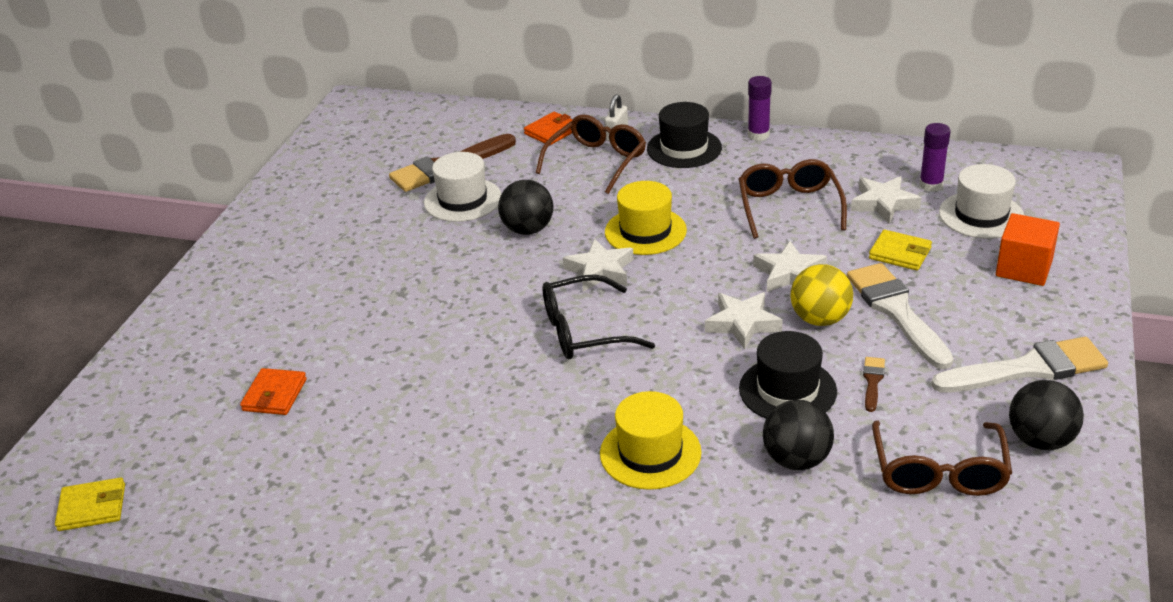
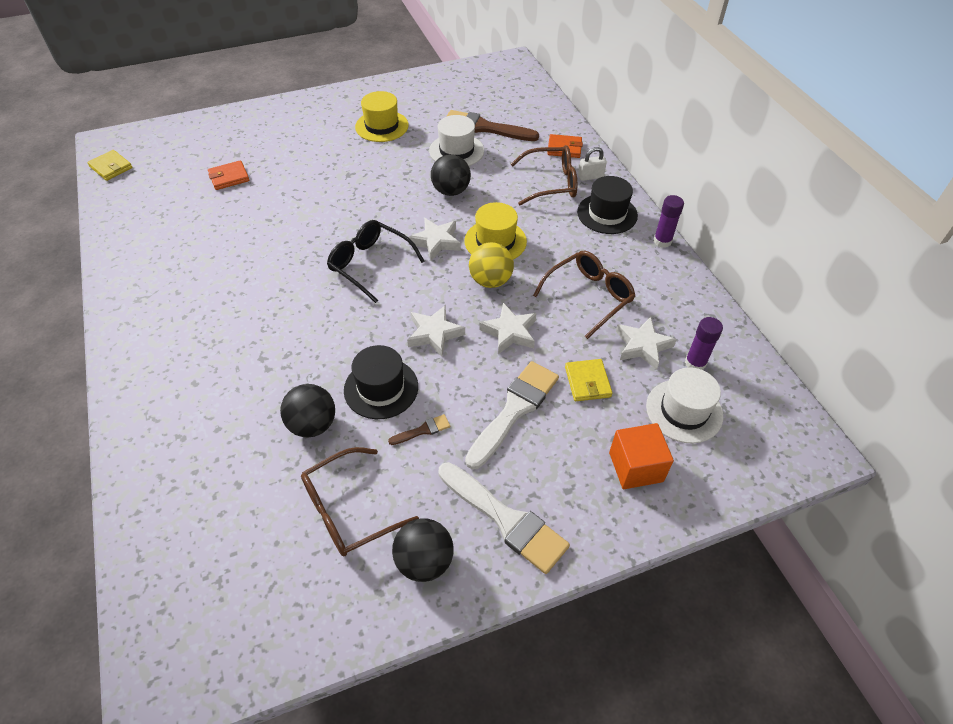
camera: 50 degrees right, 15 degrees up
(650, 453) = (275, 350): yellow hat -> yellow hat (382, 126)
(820, 319) = (471, 371): yellow ball -> yellow ball (490, 281)

